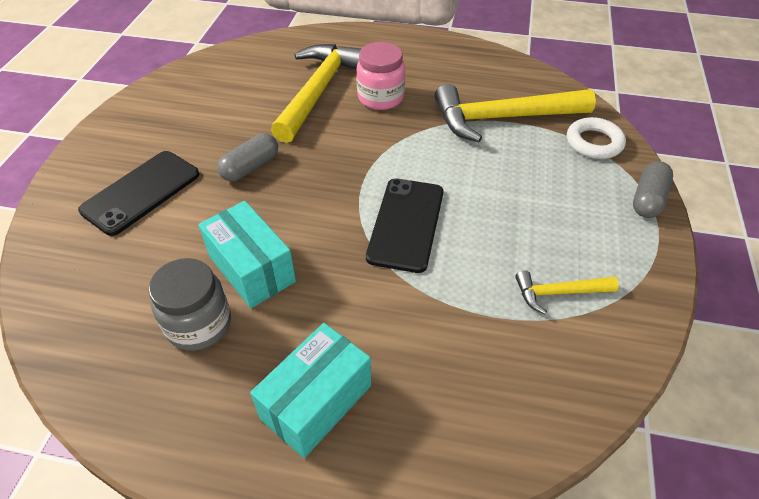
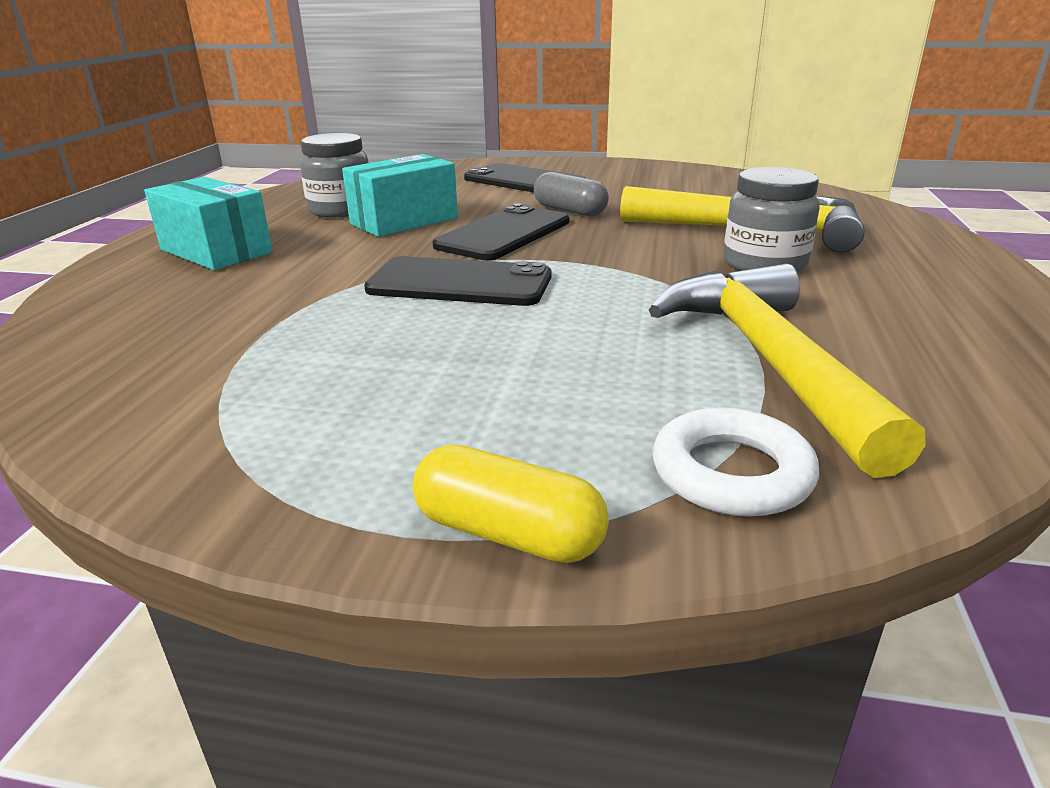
camera: 90 degrees right, 20 degrees down
(302, 204) = (504, 234): none -> black phone
(380, 98) = (764, 264): pink jar -> grey jar
(559, 293) = (274, 385): yellow hammer -> none
(648, 199) = (508, 533): grey capsule -> yellow capsule

